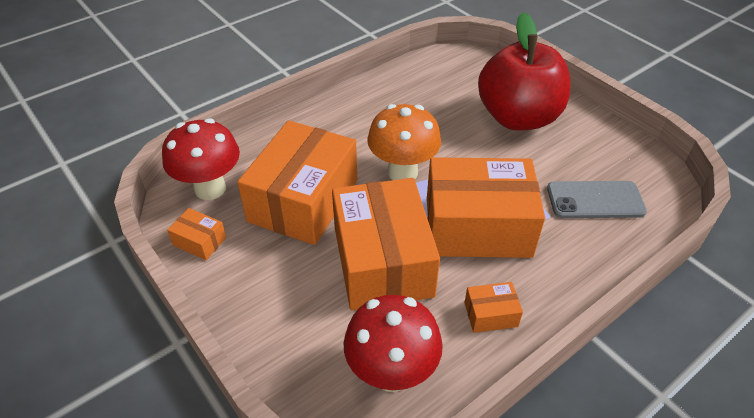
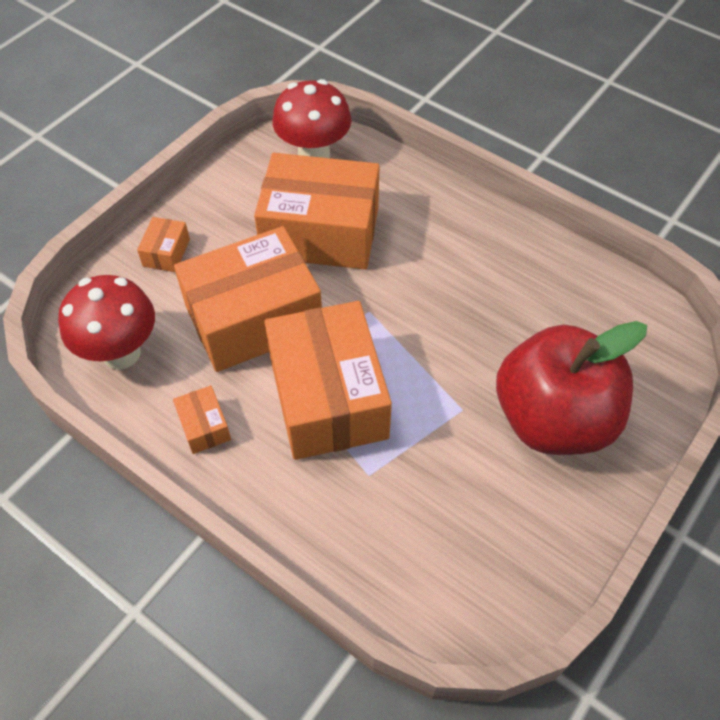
camera: 75 degrees right, 10 degrees up
(199, 241) = (243, 171): orange box -> orange box (166, 252)
(402, 172) = (394, 309): orange mushroom -> none
(595, 200) = (415, 526): grey phone -> none

